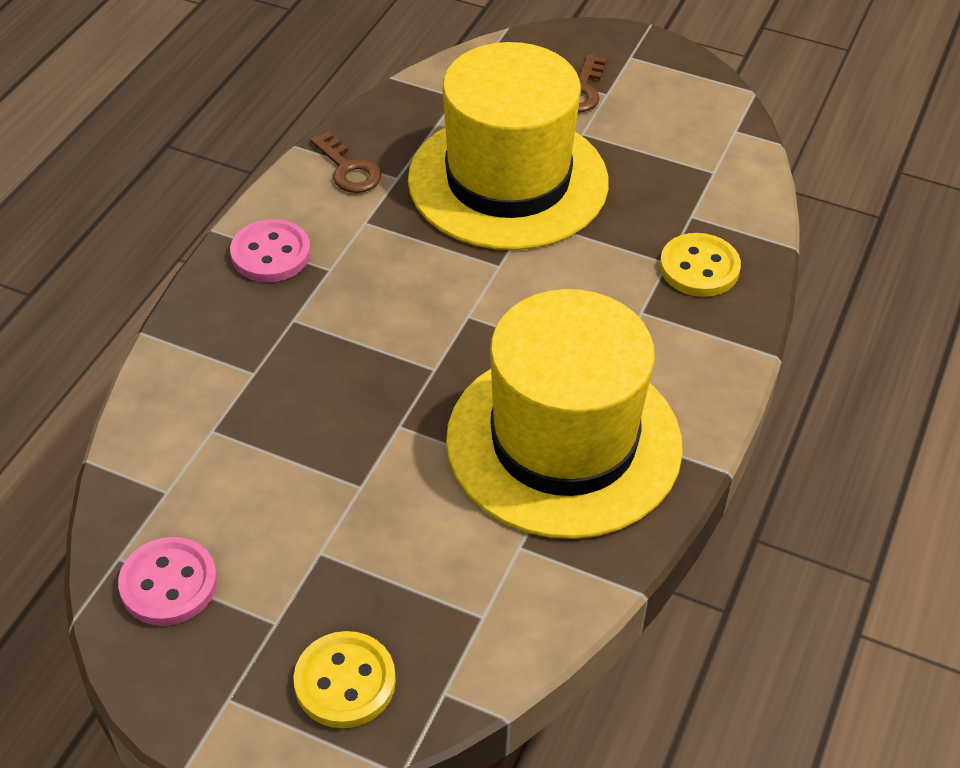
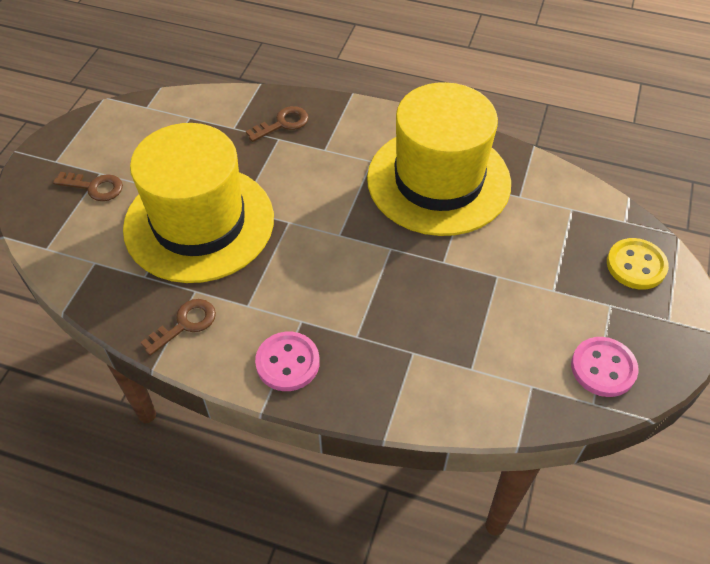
camera: 95 degrees left, 5 degrees up
(699, 268) = (282, 124): yellow button -> brown key

